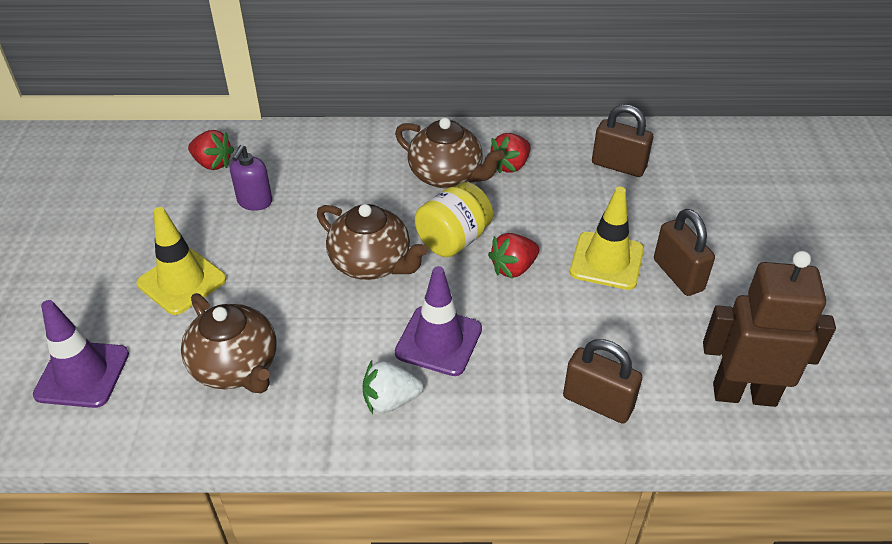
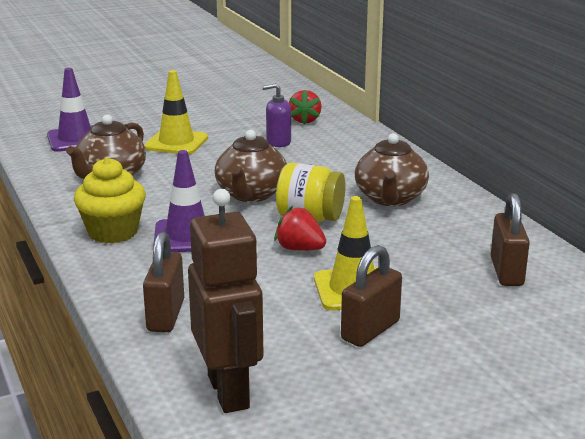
camera: 65 degrees right, 20 degrees down
(390, 400) = (113, 232): white strawberry -> yellow cupcake
(510, 165) = (438, 221): red strawberry -> none

